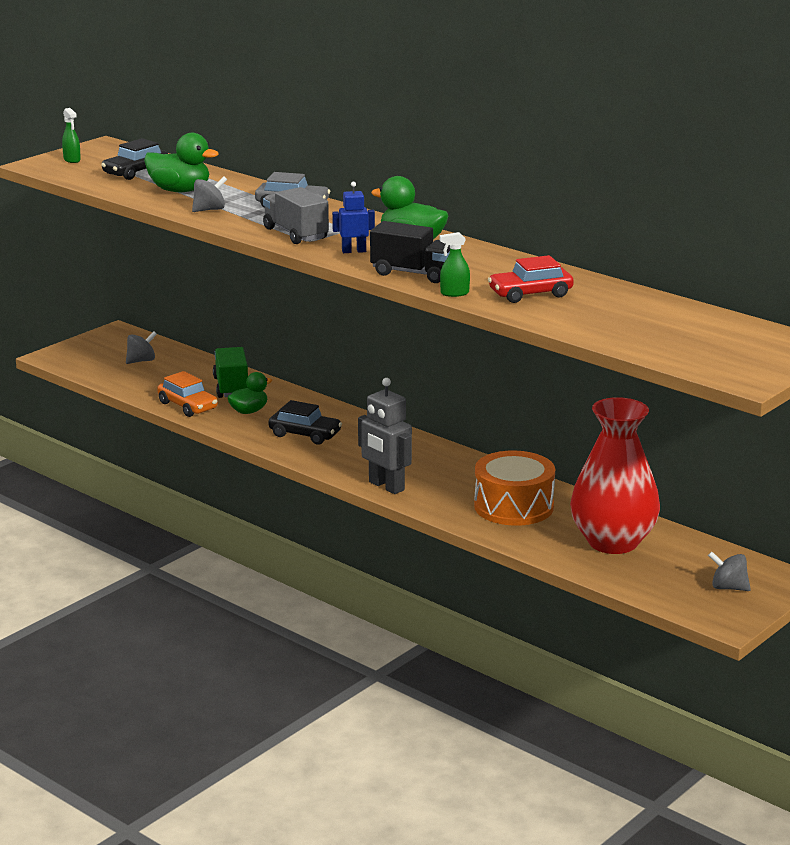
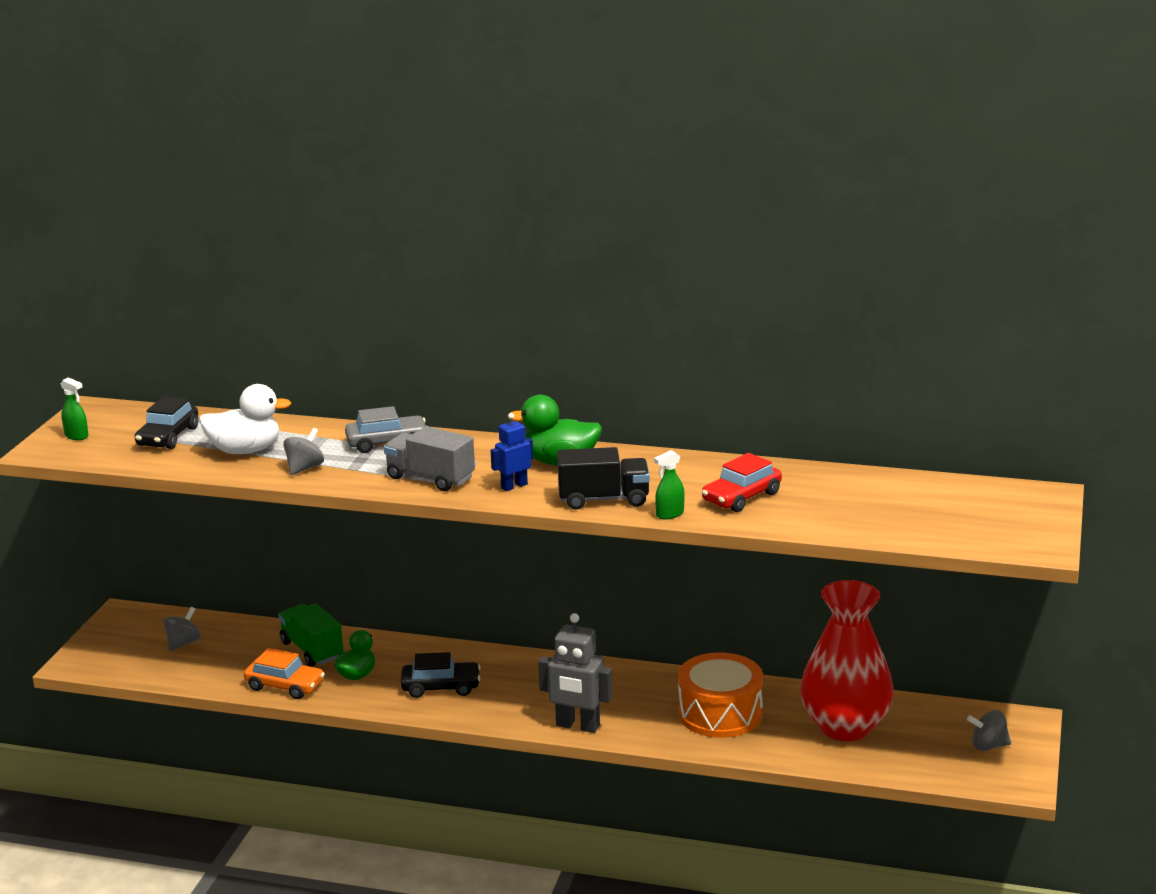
camera: 25 degrees left, 0 degrees up
(180, 191) = (245, 450): green duck -> white duck

